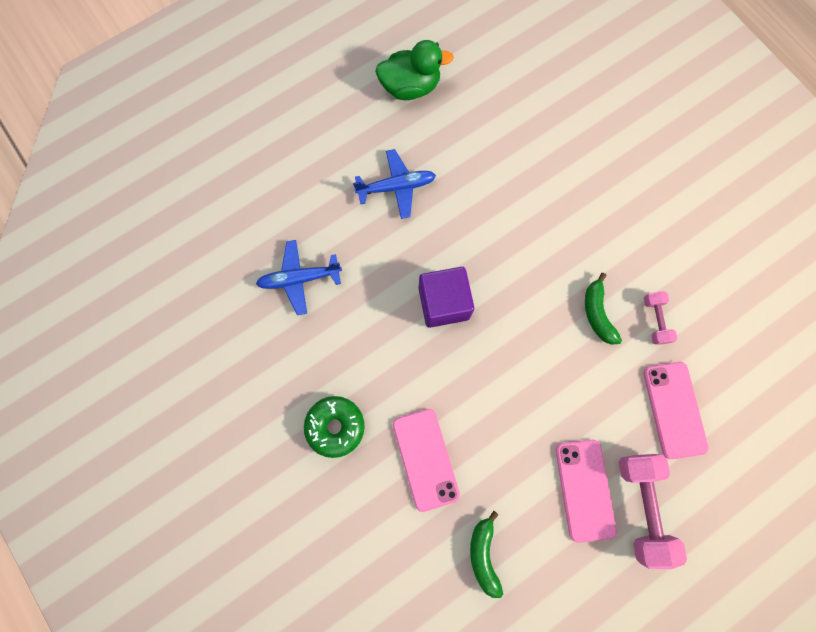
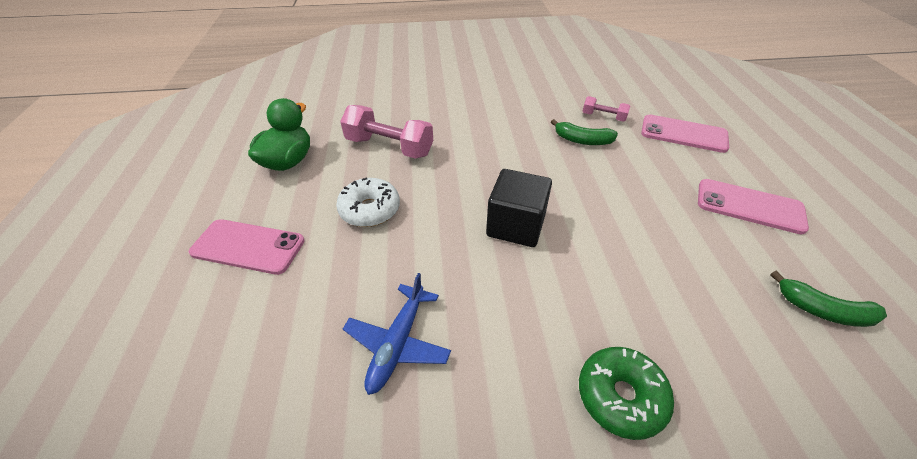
camera: 60 degrees left, 30 degrees down
(396, 187) = (370, 210): blue plane -> white donut
(425, 459) = (691, 315): pink phone -> pink phone (248, 247)
(443, 303) = (516, 225): purple cube -> black cube
(641, 506) = (770, 179): pink dumbbell -> pink dumbbell (389, 147)

